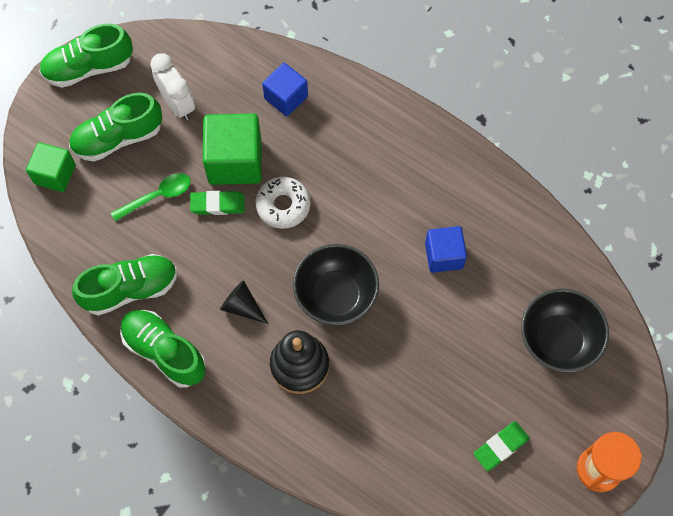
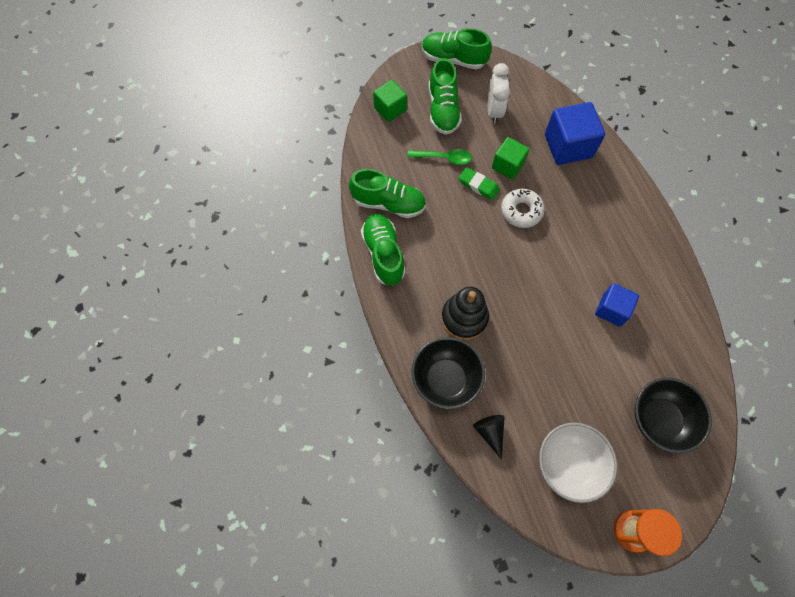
camera: 35 degrees right, 0 degrees up
(118, 138) = (443, 110): green shoe -> green shoe turned 105 degrees counterclockwise
(235, 161) = (508, 165): green cube -> green cube, size x0.63
(242, 306) = (451, 257): black cone -> black cone (490, 432)
(286, 97) = (568, 146): blue cube -> blue cube, size x1.59
(336, 295) = (518, 289): black bowl -> black bowl (445, 379)
(500, 447) = (569, 464): green eraser -> white bowl

